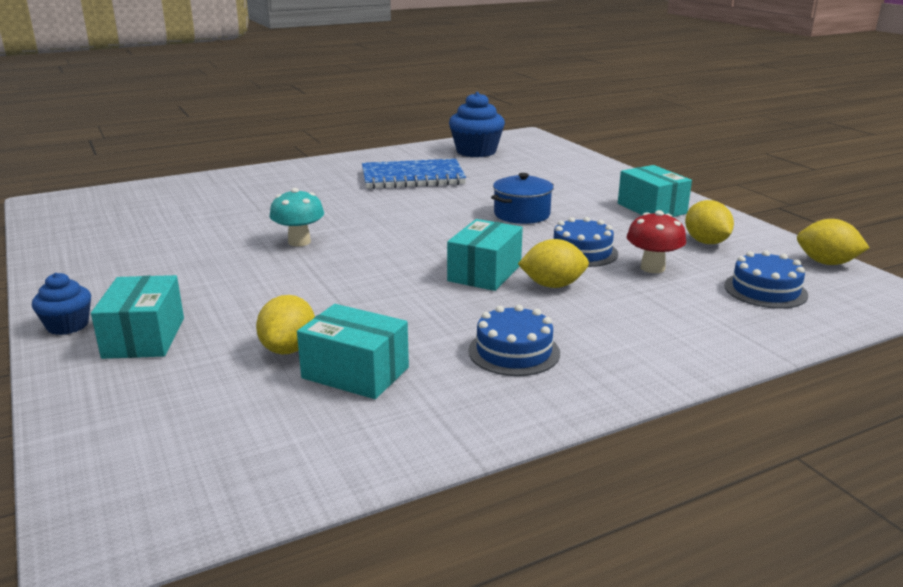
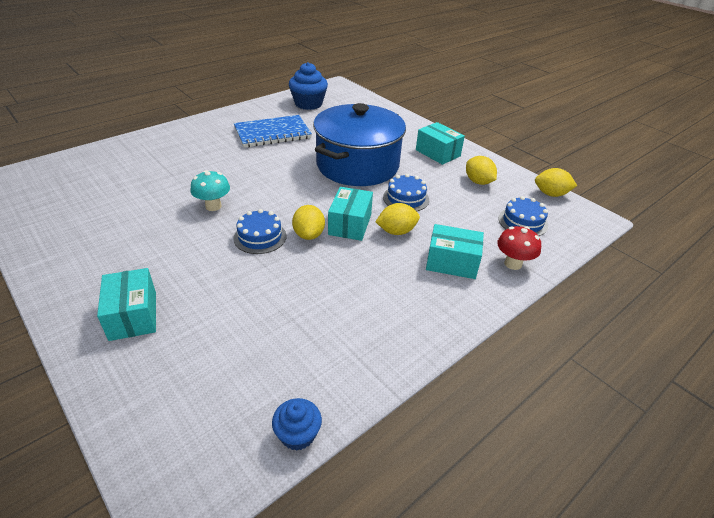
camera: 15 degrees left, 15 degrees up
(67, 325) = (69, 311): blue cupcake -> blue cupcake (297, 434)
(288, 349) = (242, 313): yellow lemon -> yellow lemon (309, 235)
(355, 373) = (294, 329): turquoise box -> turquoise box (452, 262)
(514, 351) = (390, 295): blue cake -> blue cake (260, 237)
(522, 214) = (357, 165): blue pot -> blue pot, size x2.20
(652, 268) = (452, 209): red mushroom -> red mushroom (513, 264)

